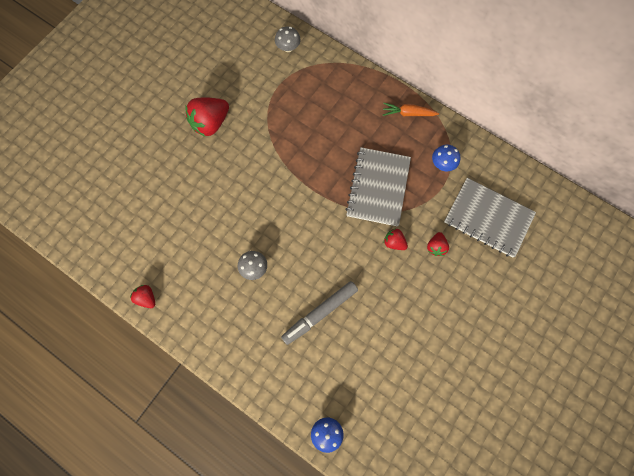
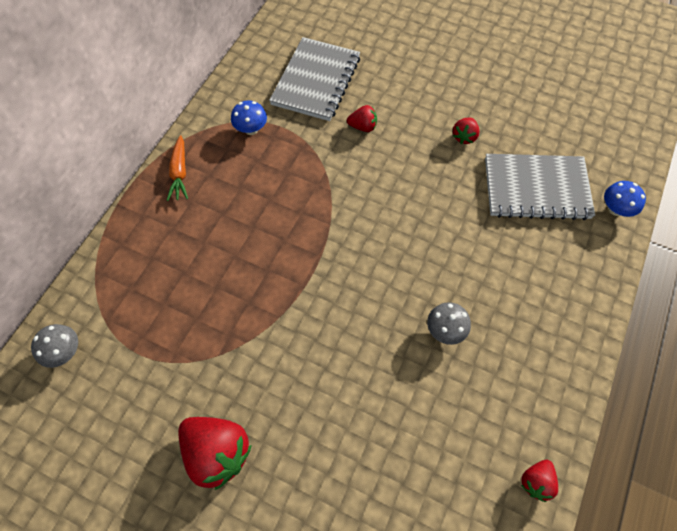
camera: 100 degrees left, 10 degrees down
(320, 313) = (481, 238): grey marker -> none
(378, 187) = (295, 195): grey notebook -> grey notebook (536, 189)
(394, 242) = (367, 169): red strawberry -> red strawberry (464, 137)

